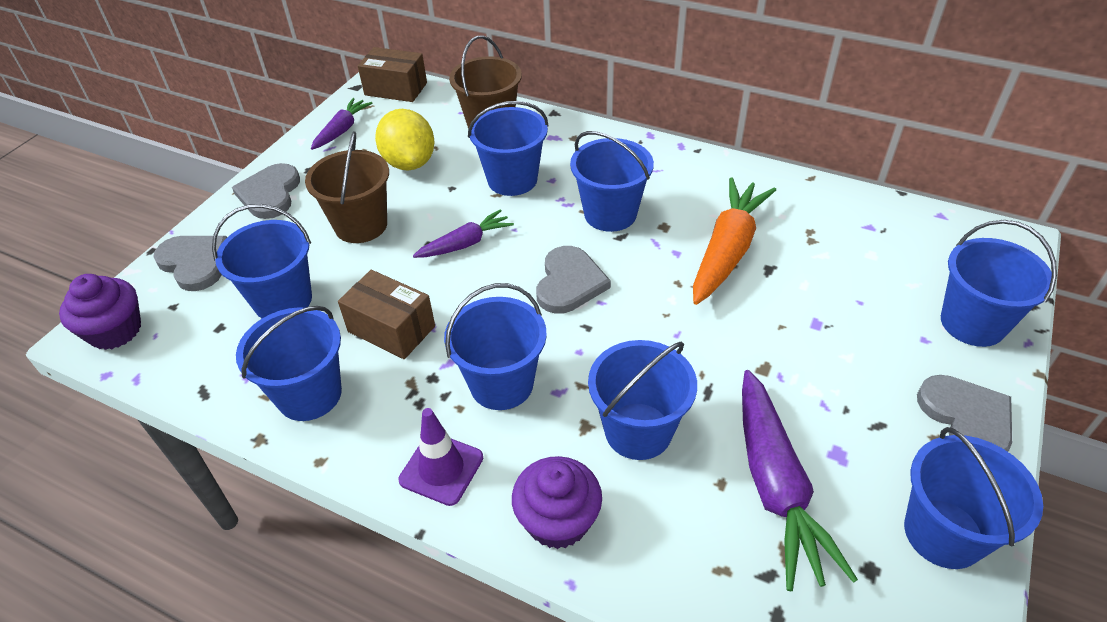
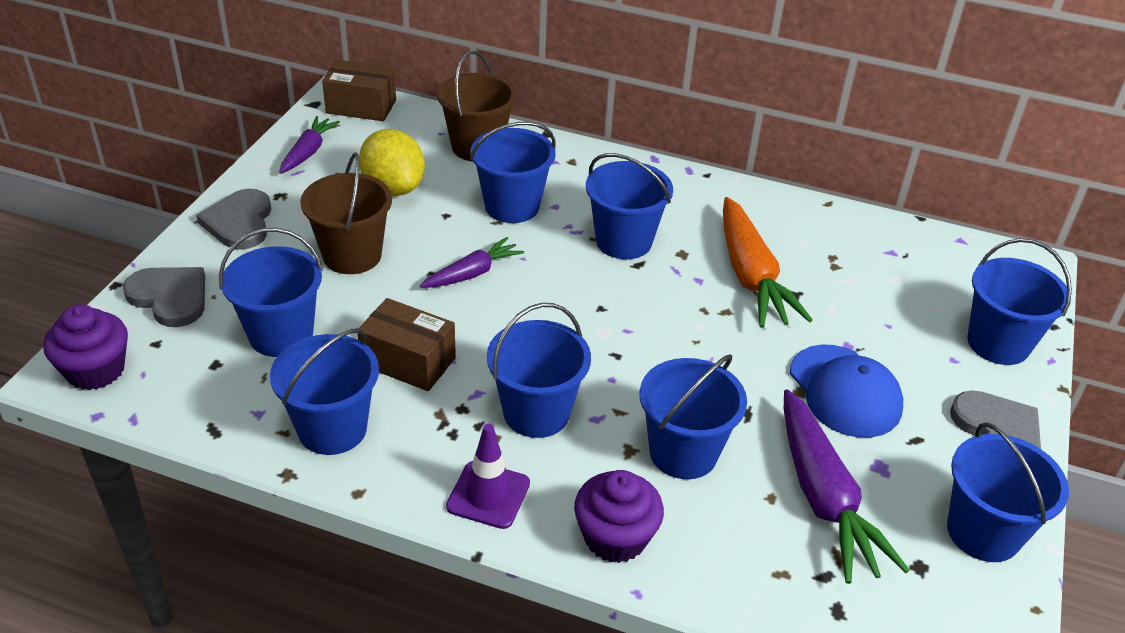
camera: 10 degrees left, 5 degrees down
(569, 283) = (591, 311): grey heart -> none
(727, 250) = (751, 276): orange carrot -> orange carrot turned 150 degrees clockwise
(809, 370) = (845, 391): none -> blue cap

